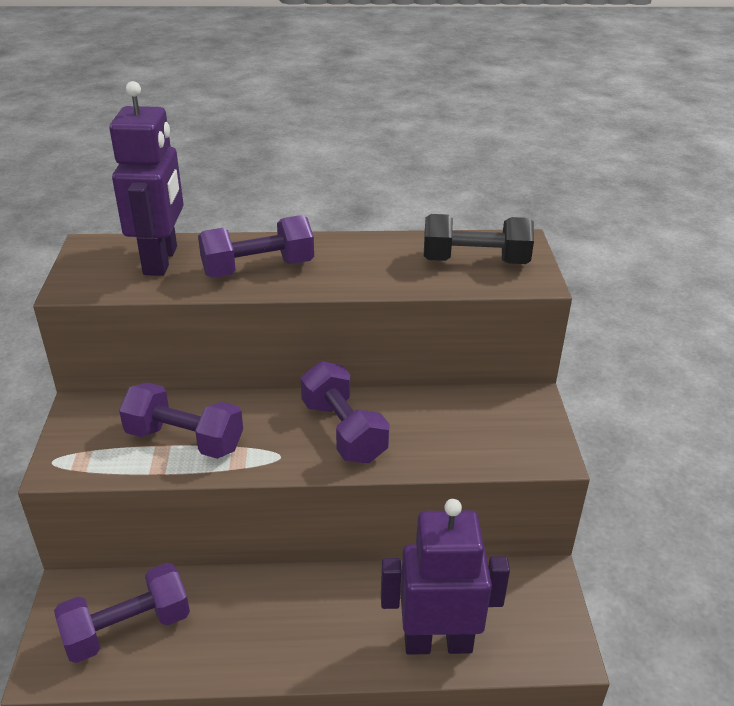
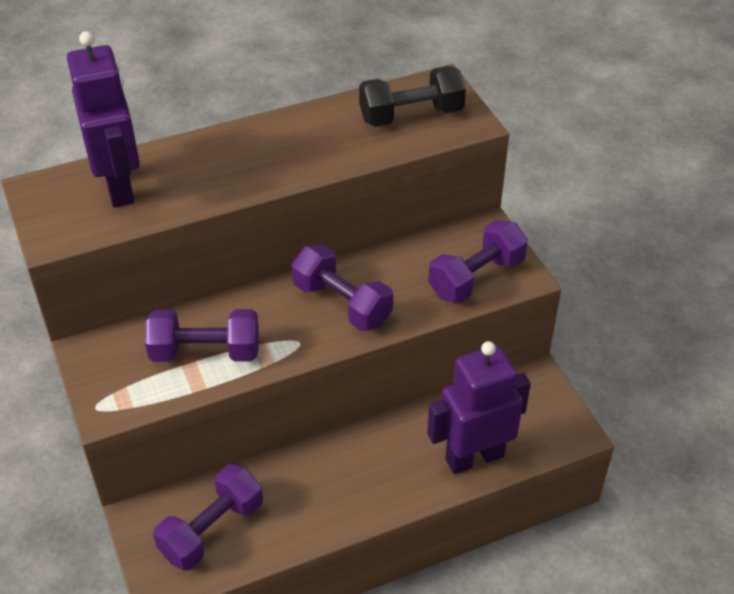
camera: 20 degrees left, 10 degrees up
(258, 269) = (219, 173): purple dumbbell -> purple dumbbell (476, 277)

